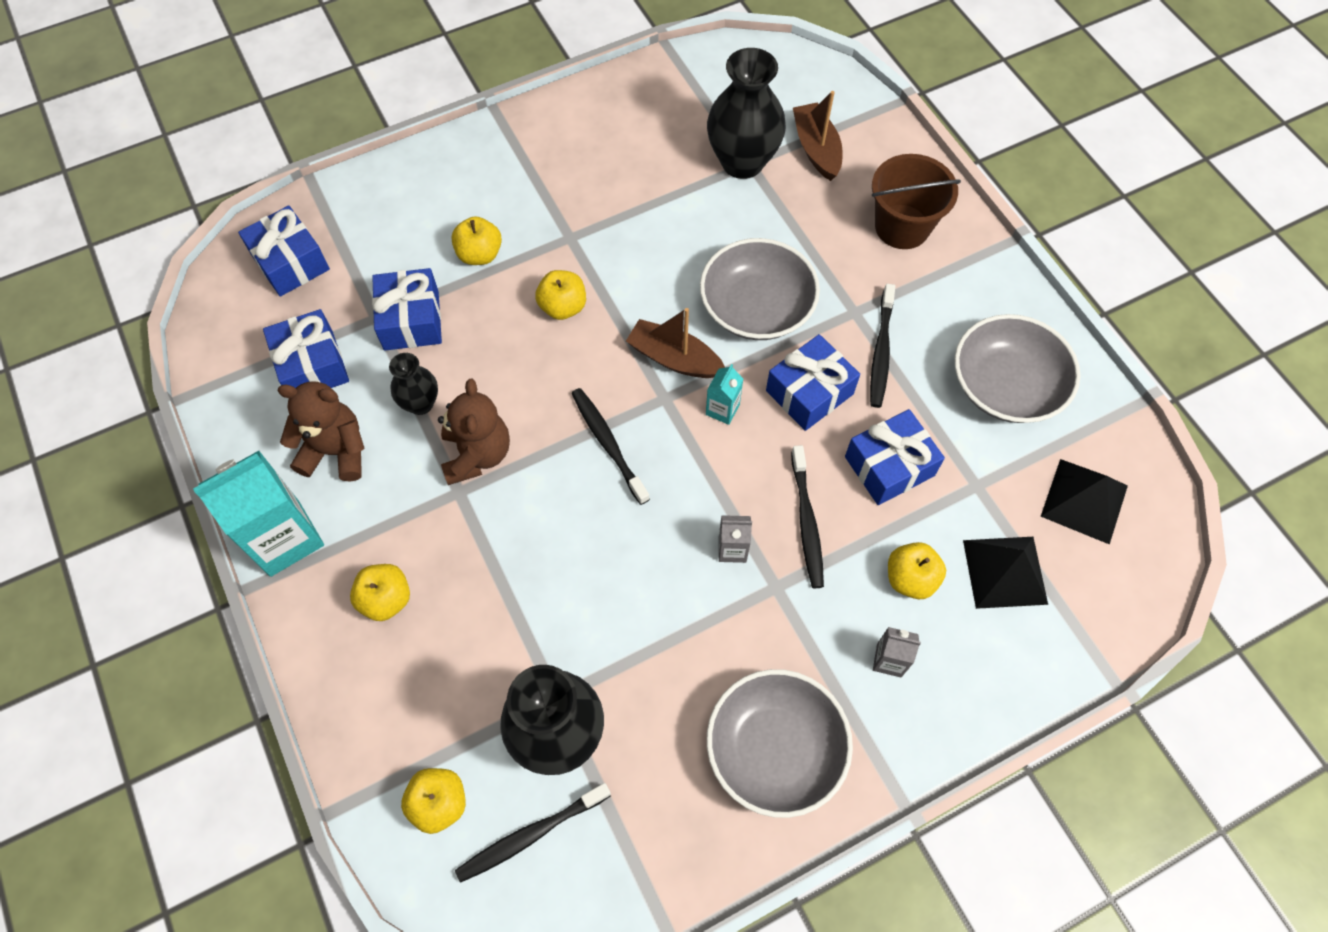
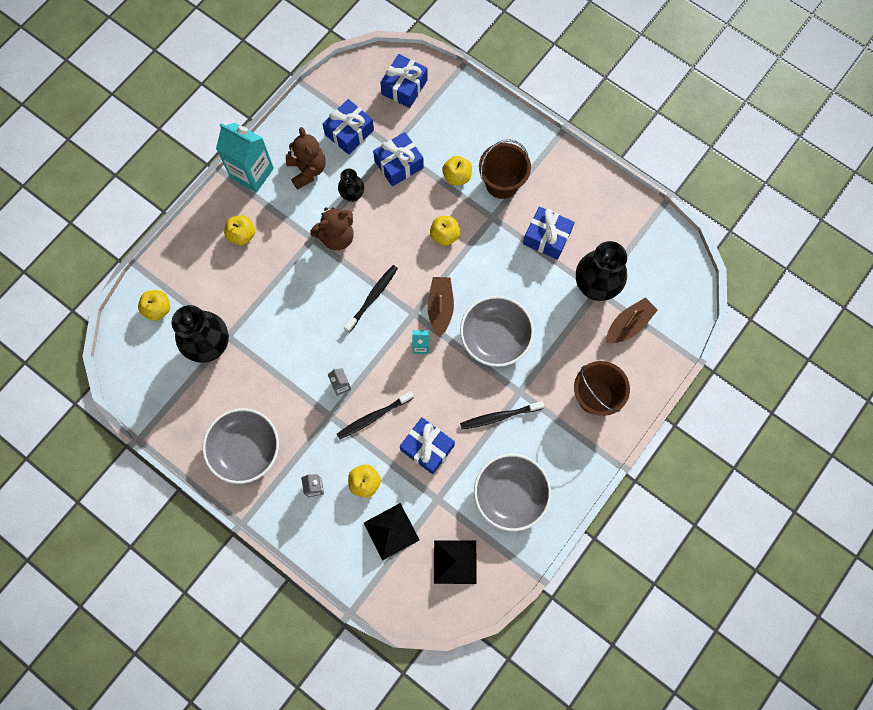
camera: 65 degrees right, 10 degrees up
(525, 204) = (502, 183): none -> brown bucket
(530, 835) = (160, 355): black toothbrush -> none
(809, 392) = (453, 387): blue gift -> blue gift (547, 237)

